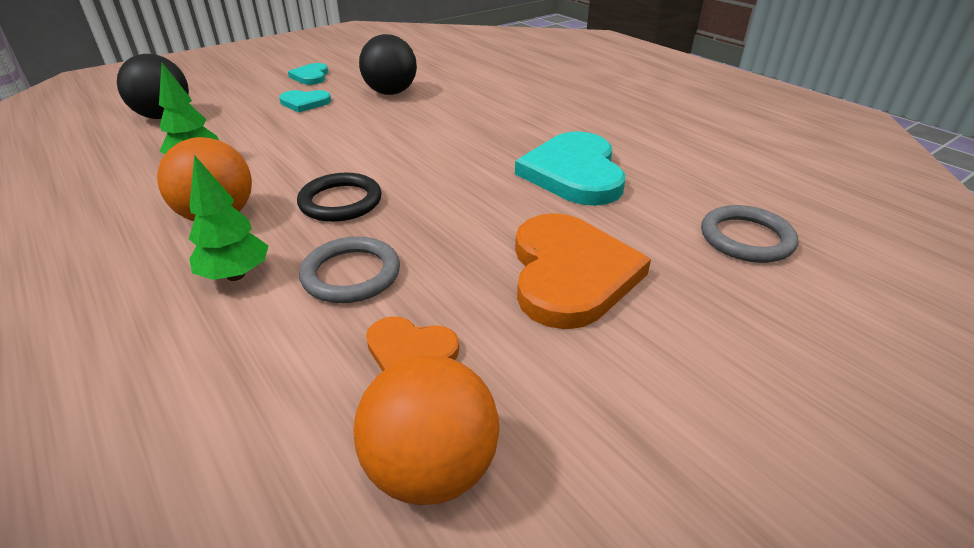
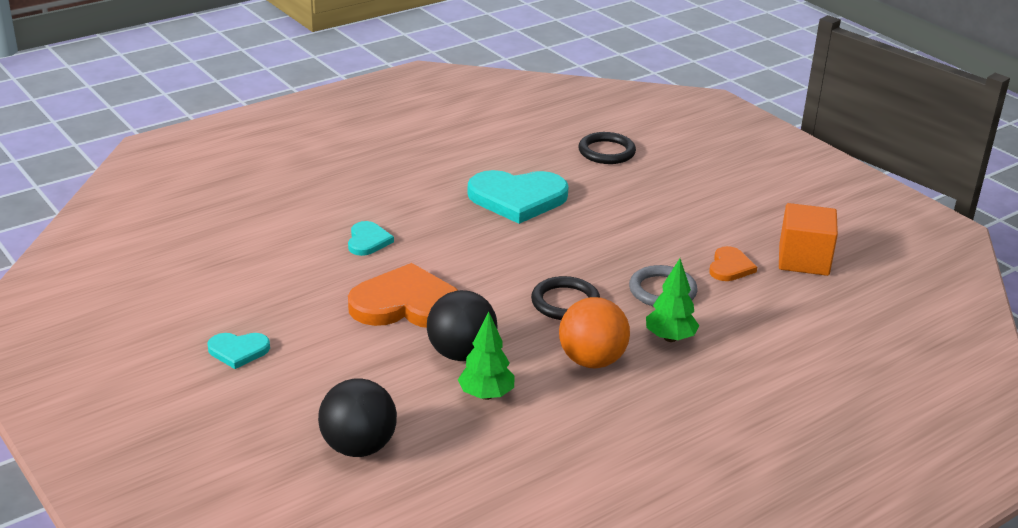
camera: 90 degrees left, 5 degrees down
(305, 103) = (334, 345): turquoise heart -> turquoise heart (368, 241)
(391, 93) = (315, 288): black ball -> black ball (461, 354)
(431, 469) = (803, 260): orange ball -> orange cube
(570, 273) = (651, 213): orange heart -> orange heart (406, 304)
(746, 238) = (606, 152): grey ring -> black ring

